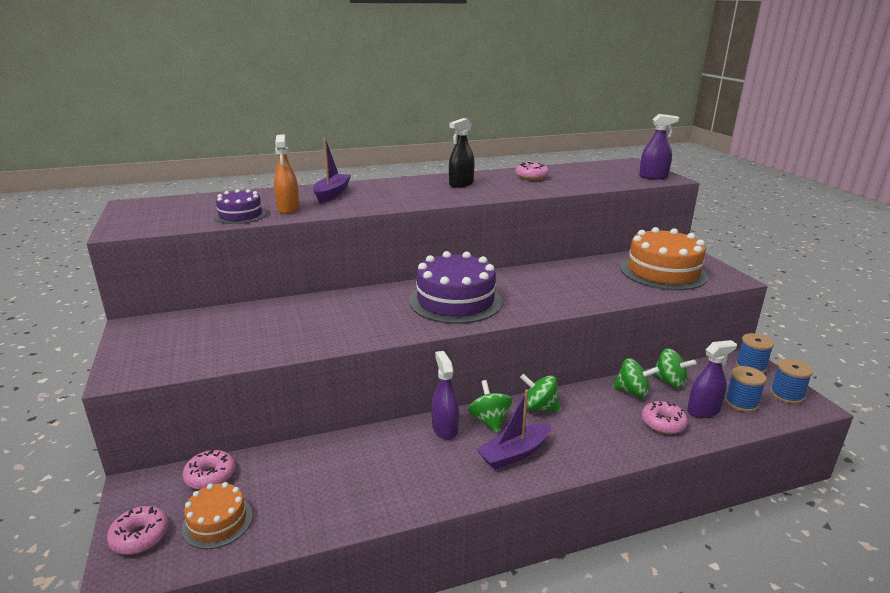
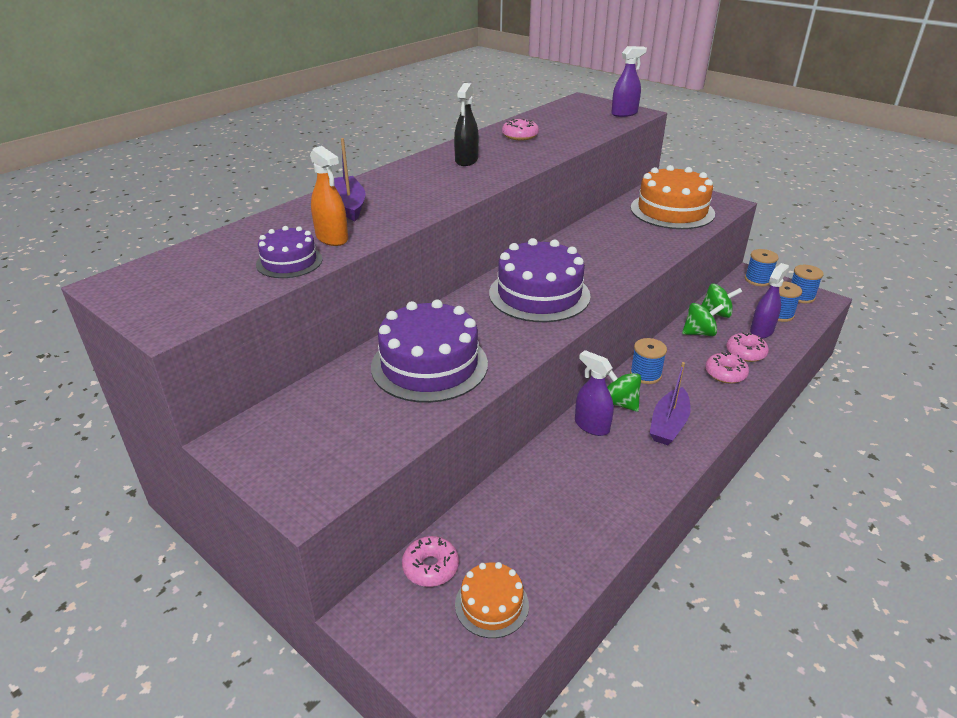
camera: 30 degrees left, 10 degrees up
(140, 536) = (433, 657): pink donut -> pink donut (725, 373)
(309, 322) = (429, 365): none -> purple cake
(539, 407) = (645, 374): green spinning top -> blue spool

